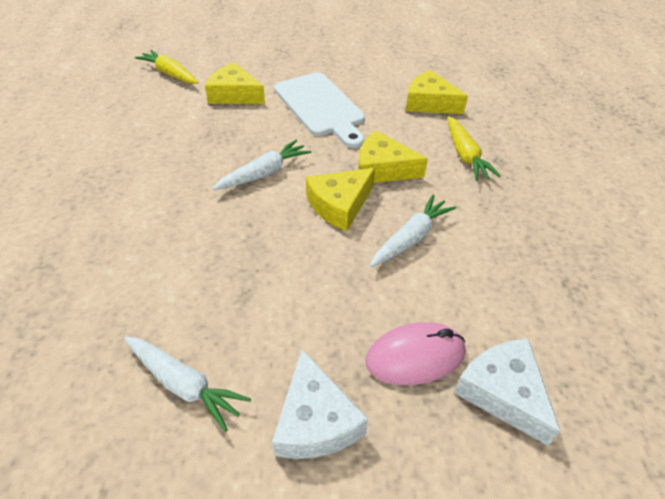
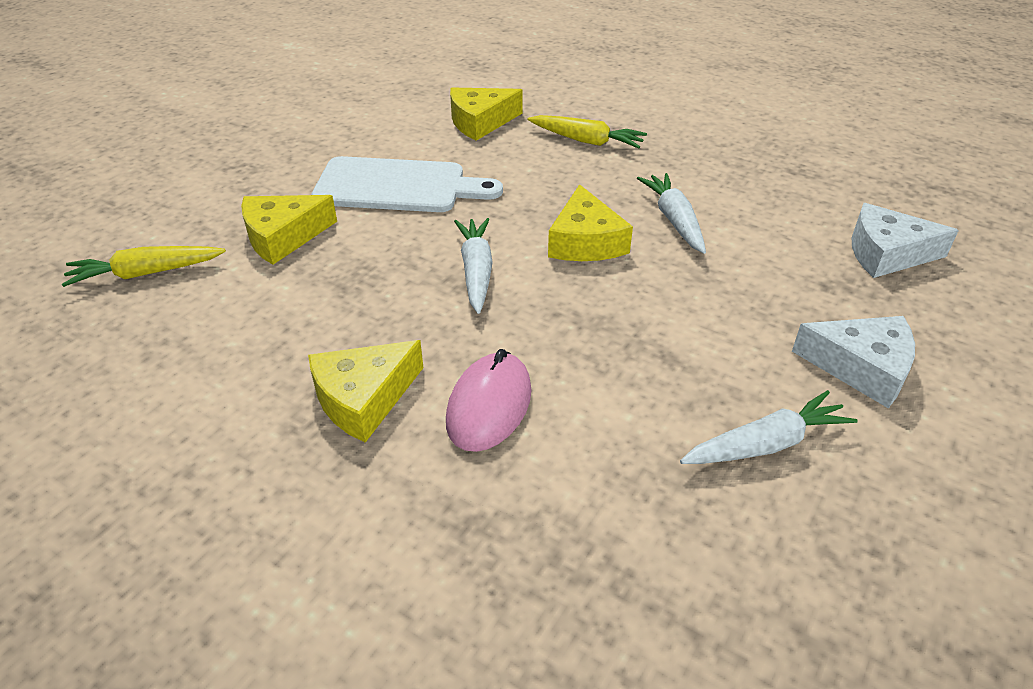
camera: 55 degrees left, 5 degrees down
(383, 169) = (556, 193): yellow cheese -> yellow cheese (363, 398)
(415, 356) = (822, 281): pink mouse -> pink mouse (489, 406)

